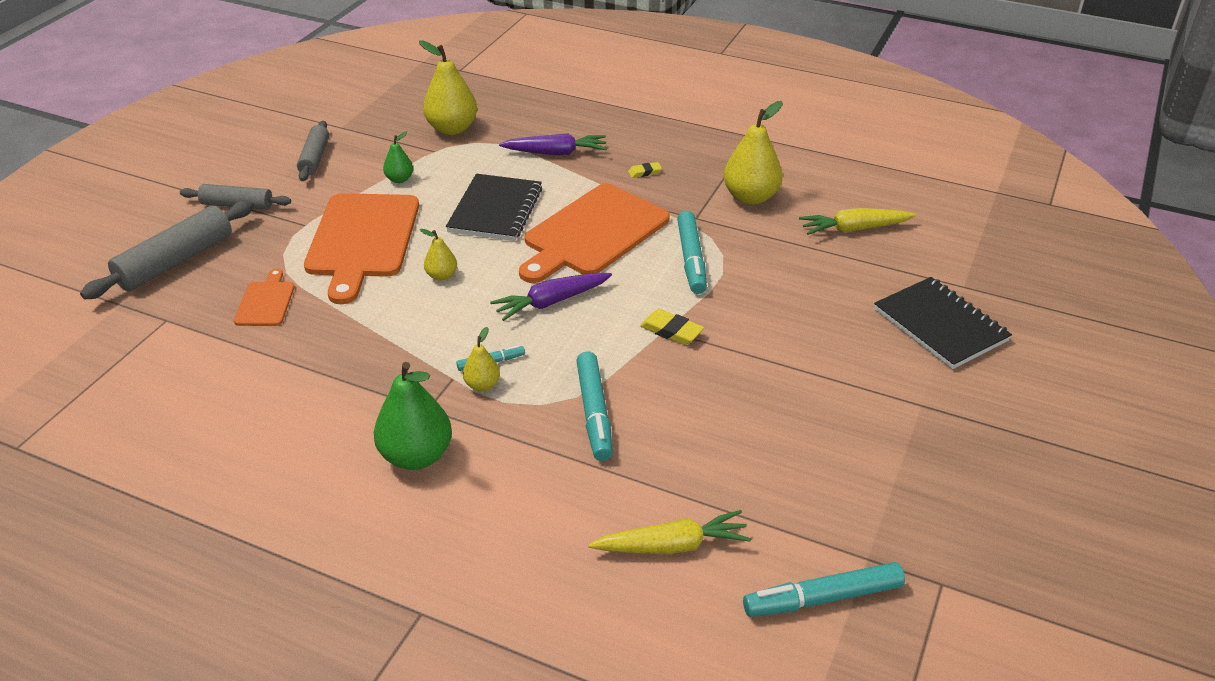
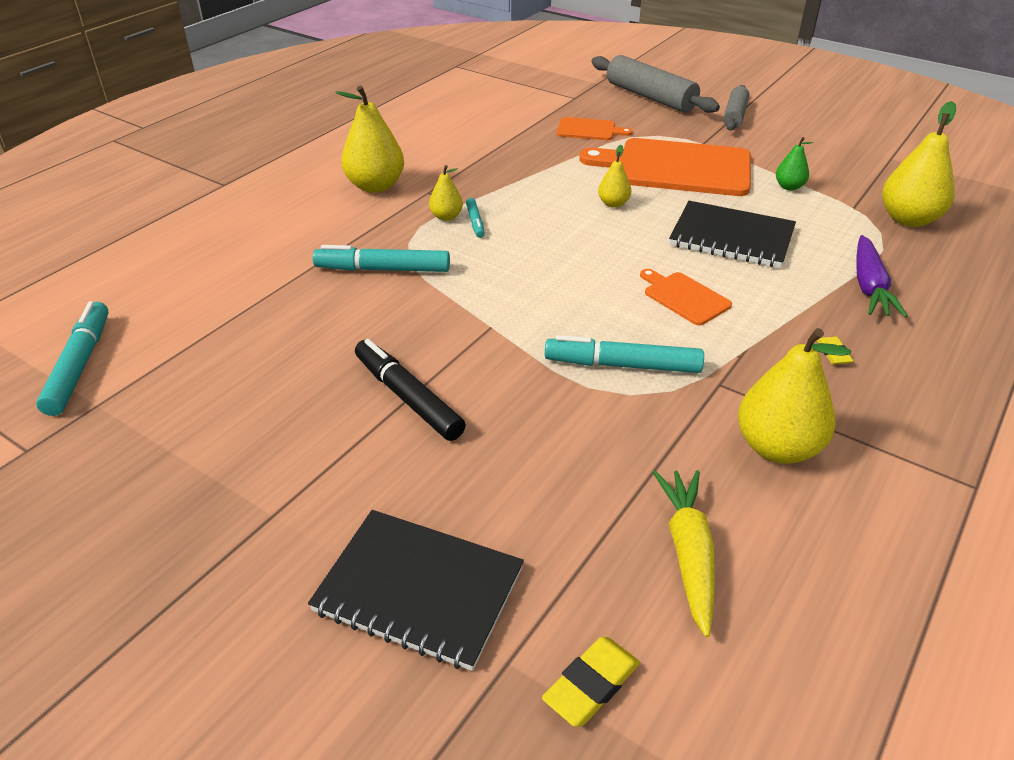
camera: 100 degrees right, 0 degrees up
(315, 158) = (823, 146): grey rolling pin -> none
(416, 456) = (375, 186): green pear -> yellow pear
(551, 302) = (558, 259): purple carrot -> none
(593, 233) = (684, 297): orange cutting board -> orange cutting board, size x0.47
(671, 331) = (487, 330): yellow eraser -> yellow eraser (591, 685)
(672, 546) = (200, 292): yellow carrot -> none
(772, 361) = (408, 397): none -> black marker
(940, 325) = (419, 590): black notebook -> black notebook turned 45 degrees clockwise

